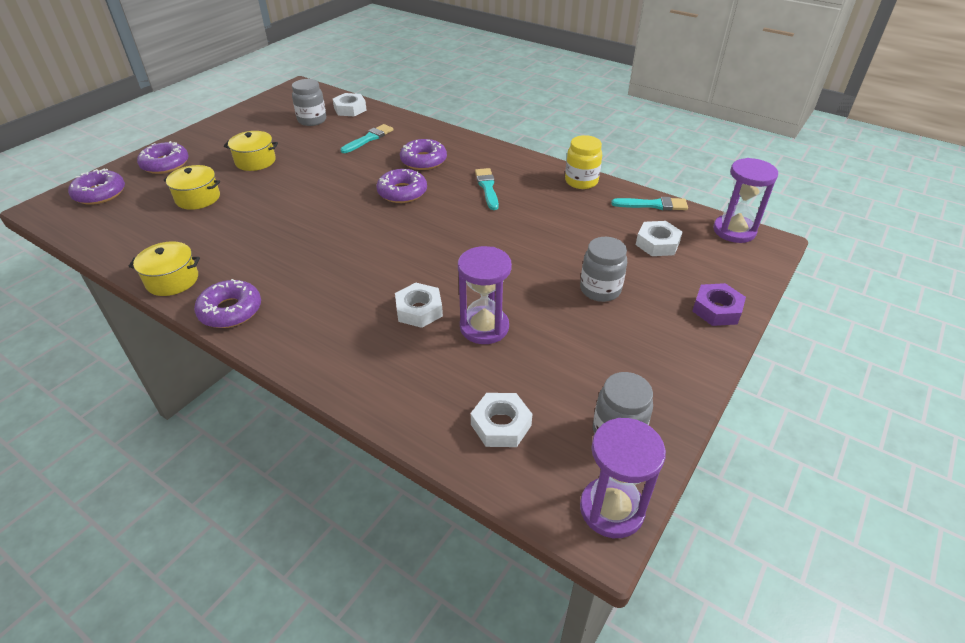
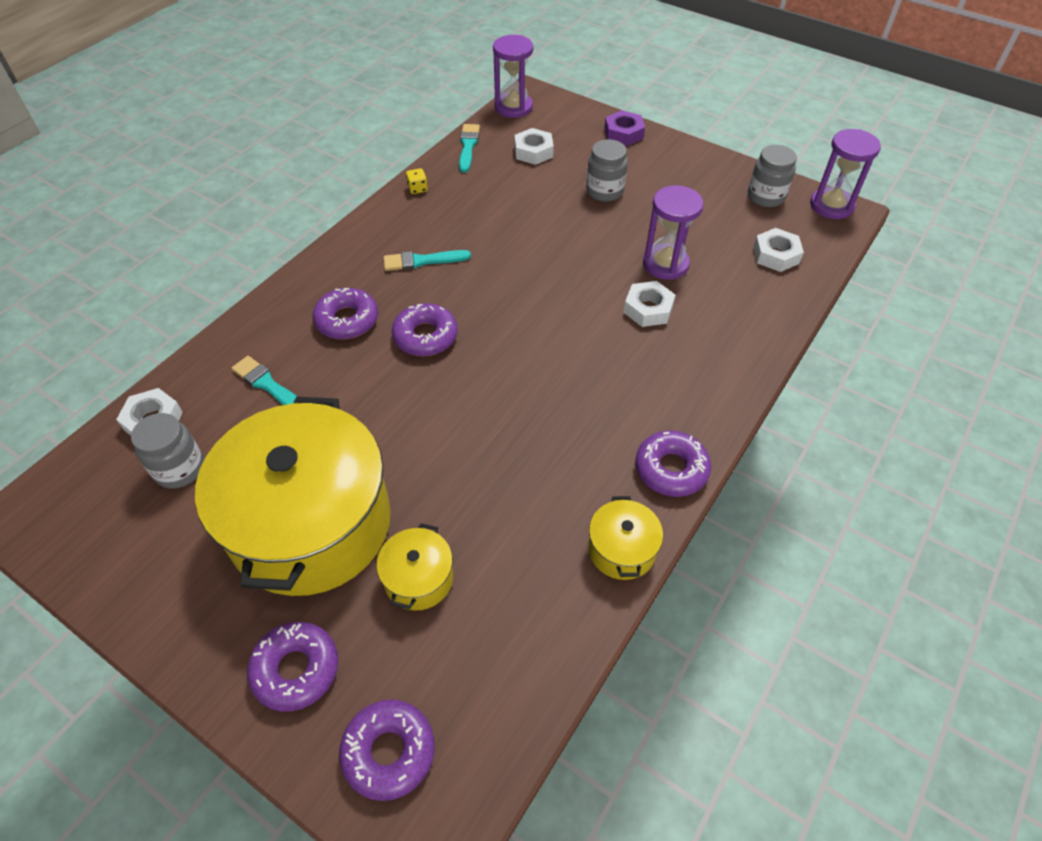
camera: 90 degrees left, 10 degrees up
(255, 161) = (311, 524): yellow pot -> yellow pot, size x2.41
(581, 181) = (417, 189): yellow jar -> yellow dice

